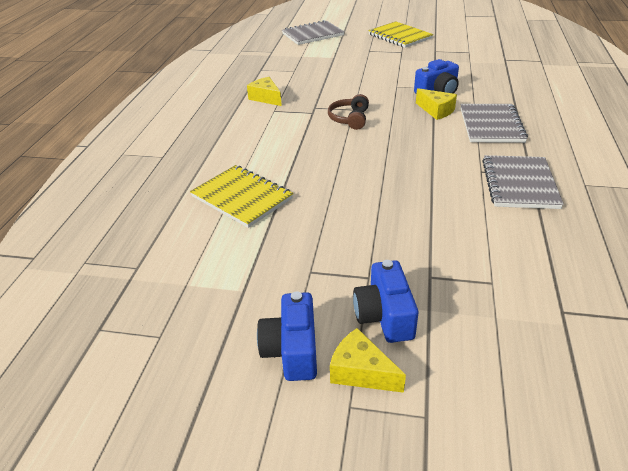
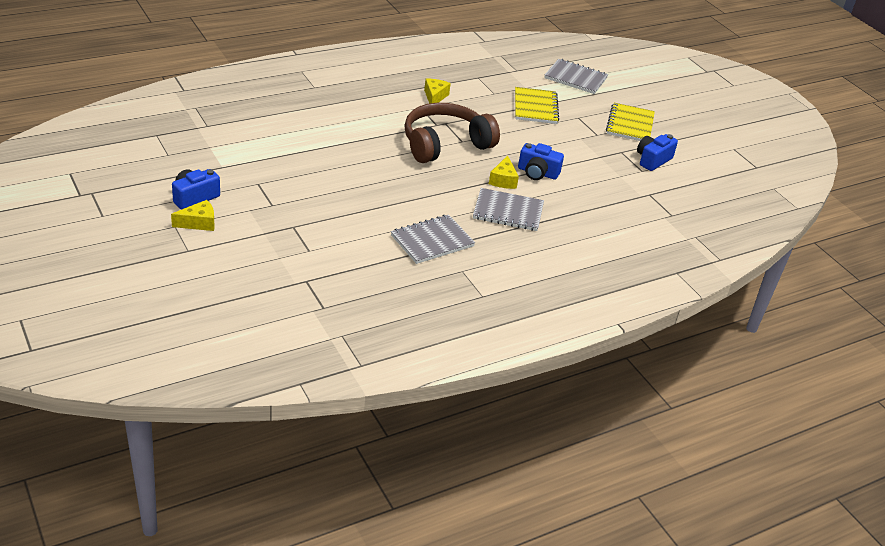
camera: 45 degrees right, 0 degrees up
(242, 197) = (301, 134): yellow notebook -> yellow notebook (535, 107)
(349, 119) = (445, 144): brown headphones -> brown headphones, size x2.19
(361, 372) = (199, 223): yellow cheese -> yellow cheese turned 75 degrees clockwise
(384, 316) = (245, 219): blue camera -> blue camera (652, 160)
(491, 125) = (508, 211): grey notebook -> grey notebook turned 45 degrees clockwise

